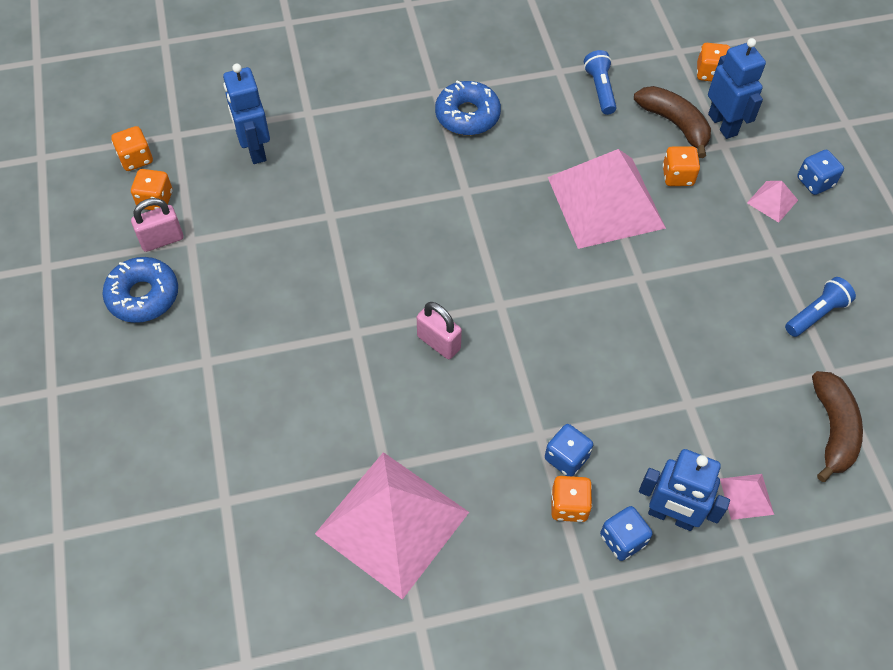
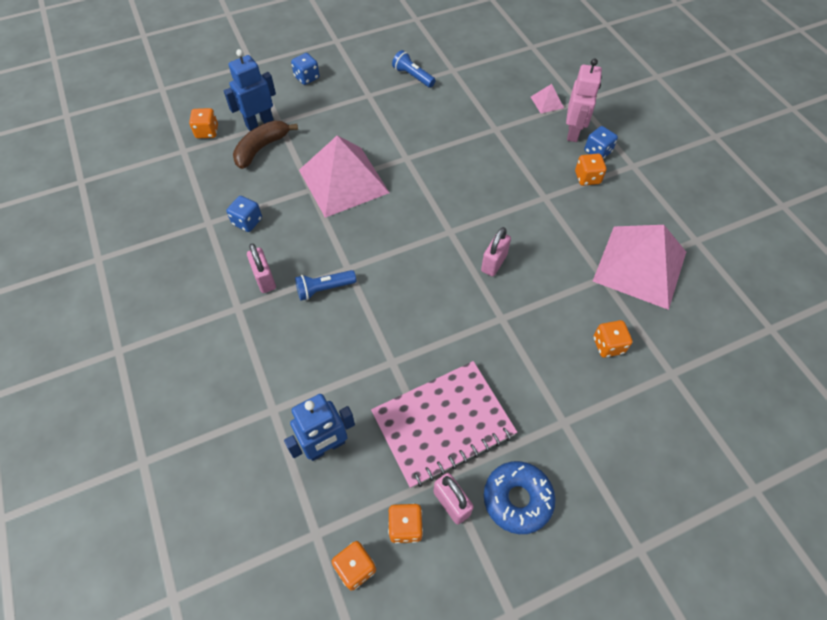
camera: 100 degrees left, 0 degrees up
(244, 248) = (443, 424): none -> pink notebook
(467, 115) = (264, 279): blue donut -> pink padlock
(566, 458) = (556, 182): blue dice -> blue dice (247, 221)
(600, 89) = (228, 194): blue flashlight -> blue flashlight (324, 289)
(671, 516) = (573, 132): blue robot -> pink robot
(677, 176) = (312, 144): orange dice -> orange dice (608, 345)
(772, 201) = (327, 97): pink pyramid -> none
(832, 429) = (490, 69): brown banana -> none

